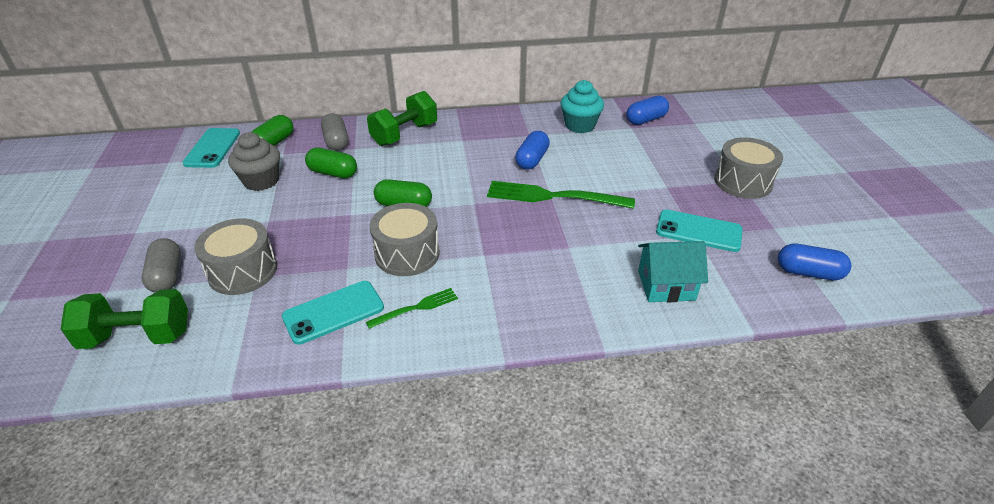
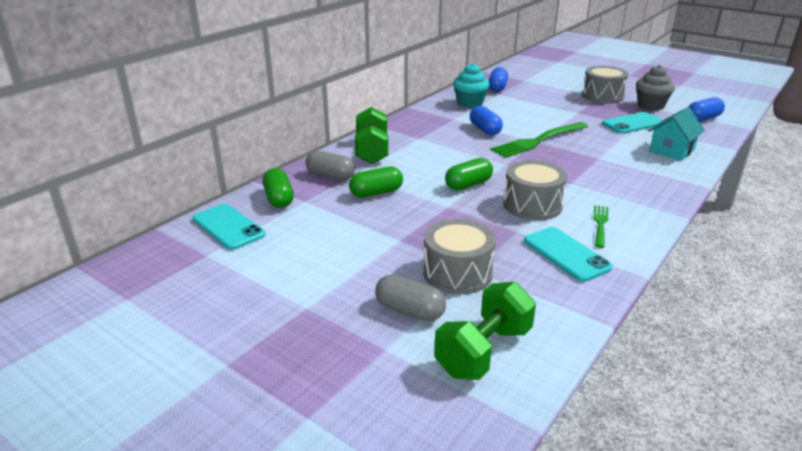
camera: 45 degrees left, 10 degrees down
(261, 181) = (332, 223): grey cupcake -> grey cupcake (650, 105)
(333, 312) = (566, 254): turquoise phone -> turquoise phone turned 45 degrees counterclockwise

